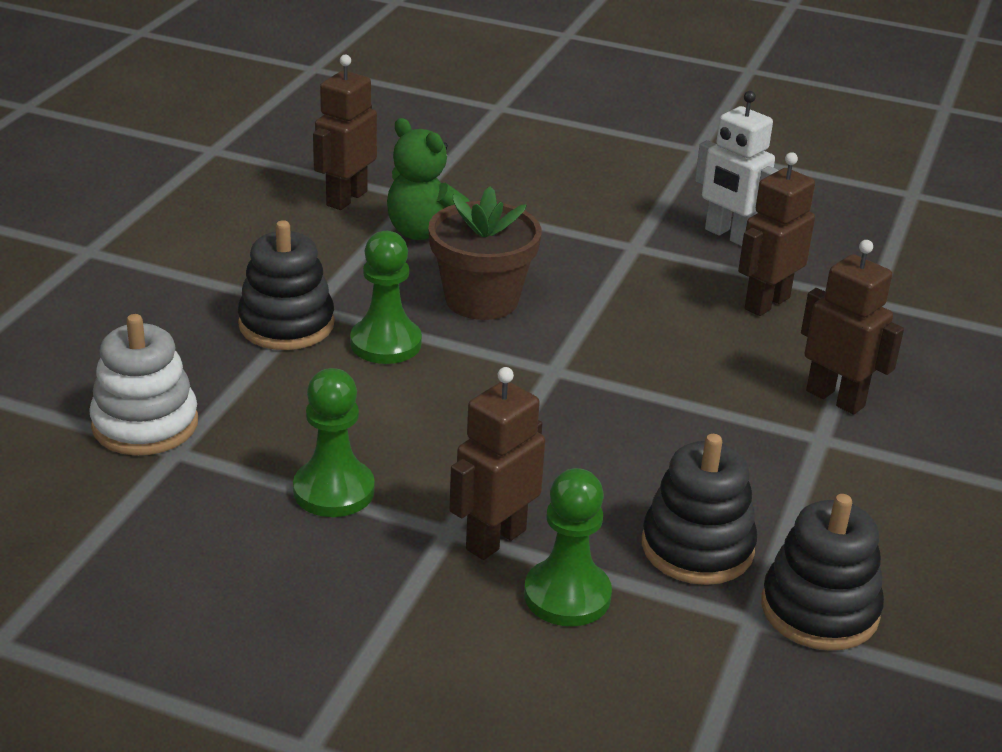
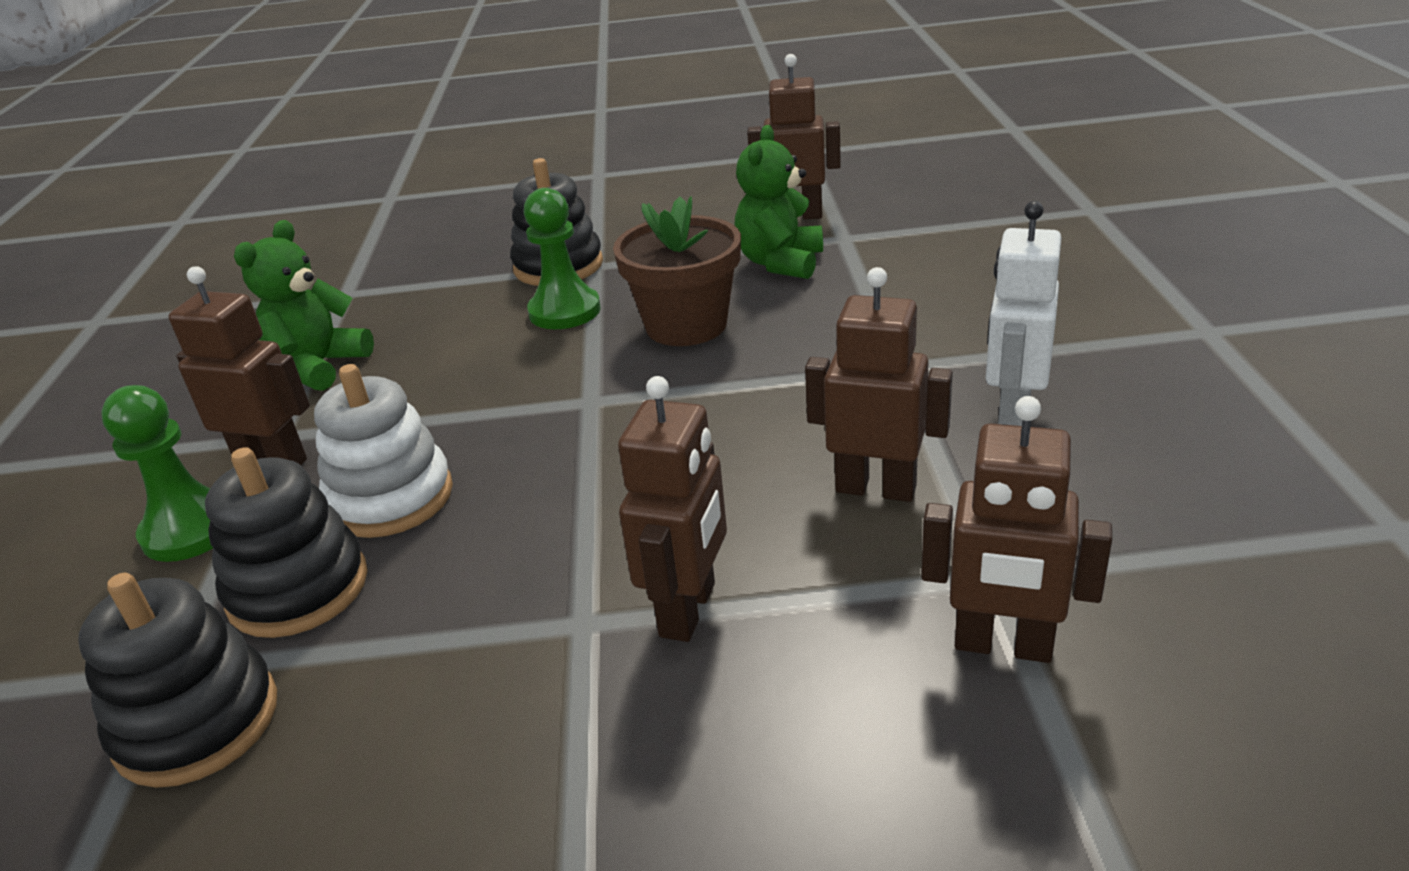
camera: 70 degrees right, 0 degrees up
(145, 424) = (374, 272): white stacking toy -> white stacking toy (390, 498)
(334, 491) = (318, 366): green pawn -> green teddy bear
(928, 319) = (1003, 646): none -> brown robot

